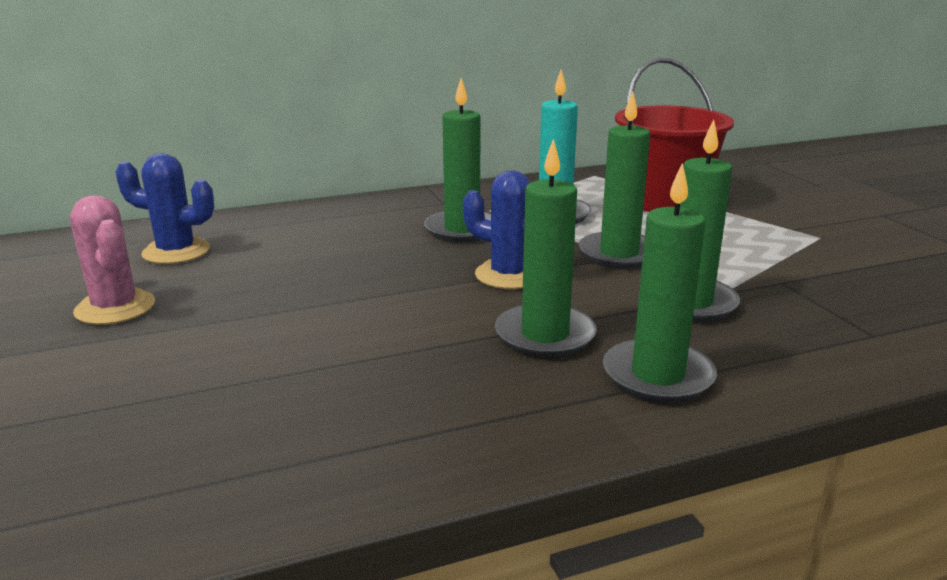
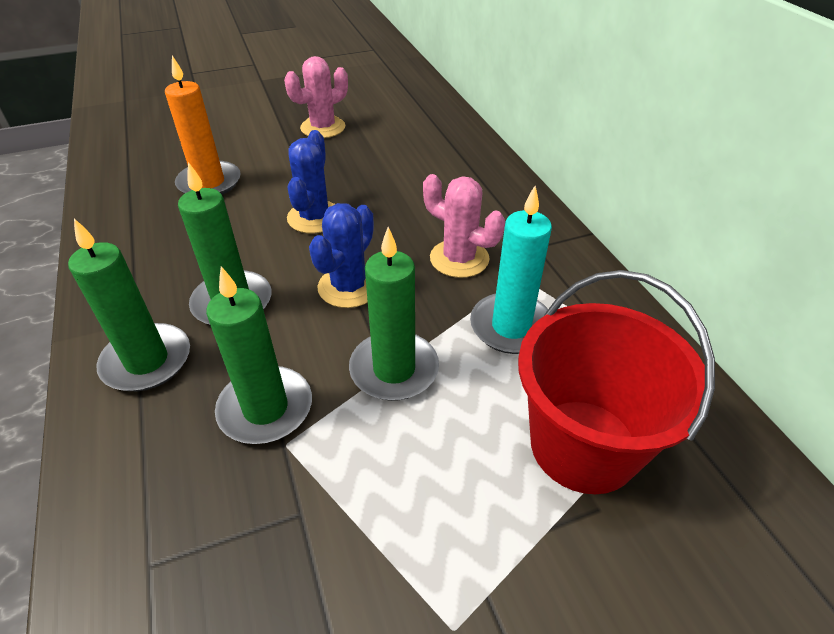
camera: 90 degrees right, 20 degrees up
(176, 252) = (408, 131): blue cactus -> blue cactus (314, 217)
(245, 389) = (209, 183): none -> orange candle
(462, 230) = (459, 259): green candle -> pink cactus

